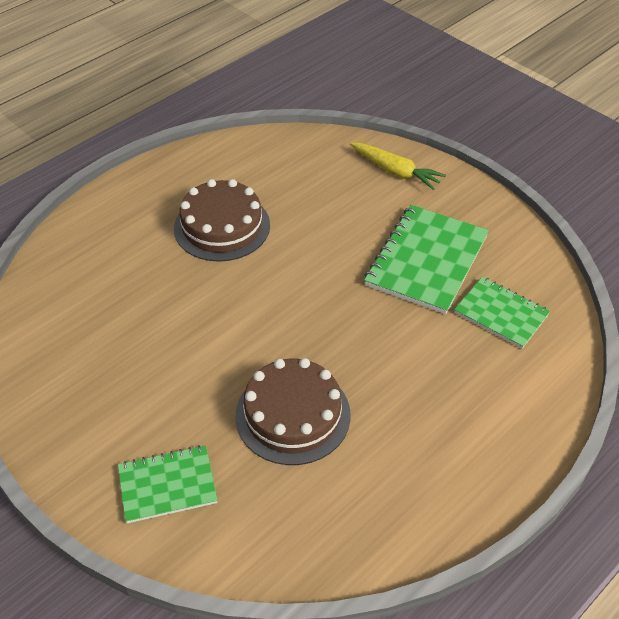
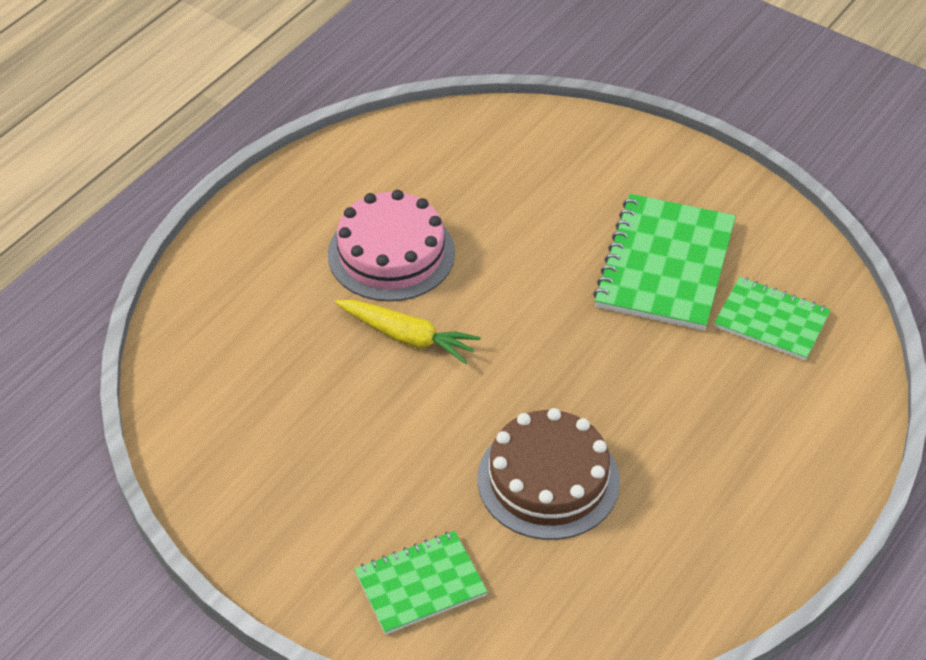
camera: 10 degrees left, 0 degrees up
(222, 226) = (391, 253): brown cake -> pink cake
(395, 171) = (597, 150): yellow carrot -> yellow carrot (407, 337)

